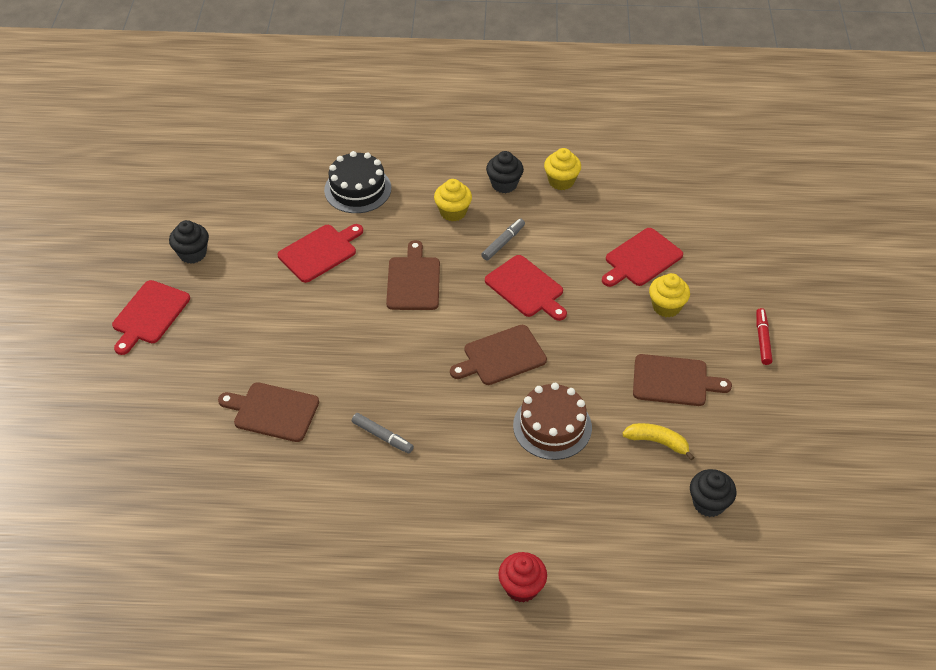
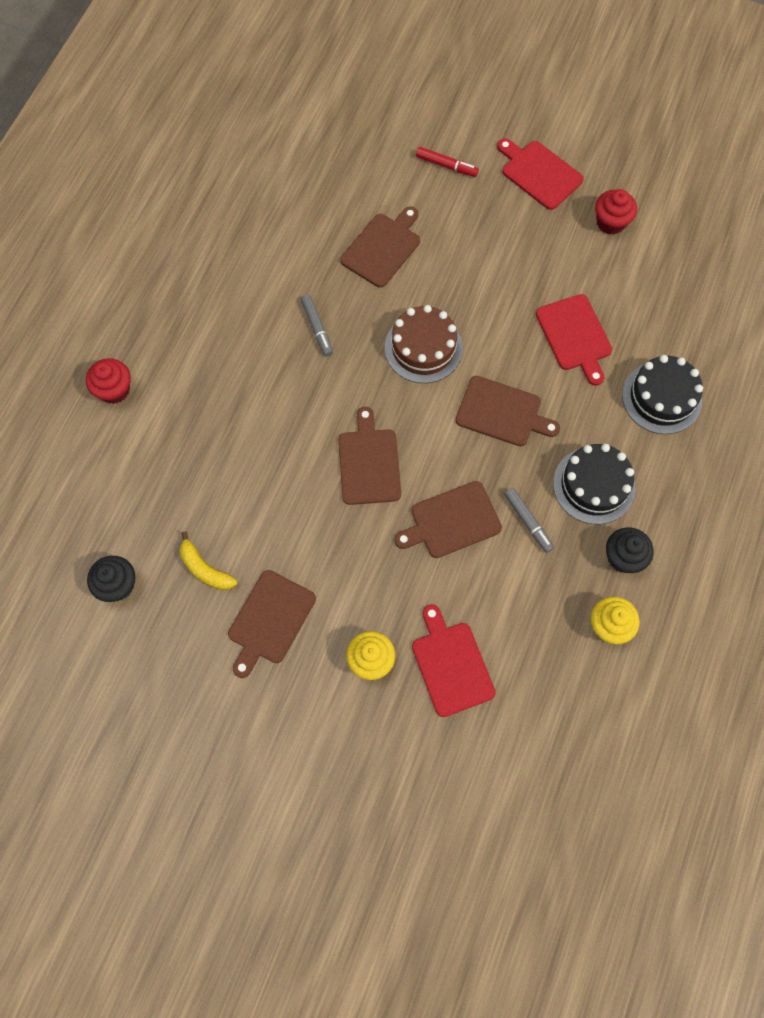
camera: 110 degrees right, 20 degrees up
(192, 253) = (610, 222): black cupcake -> red cupcake
(382, 436) = (317, 328): grey marker -> grey marker turned 75 degrees counterclockwise
(453, 212) = (594, 485): yellow cupcake -> black cake
(526, 288) = (452, 521): red cutting board -> brown cutting board
(552, 426) = (265, 478): brown cake -> brown cake (423, 348)
(657, 442) = (205, 569): yellow banana -> yellow banana turned 90 degrees clockwise
(762, 339) = (284, 745): red marker -> red marker (446, 166)

